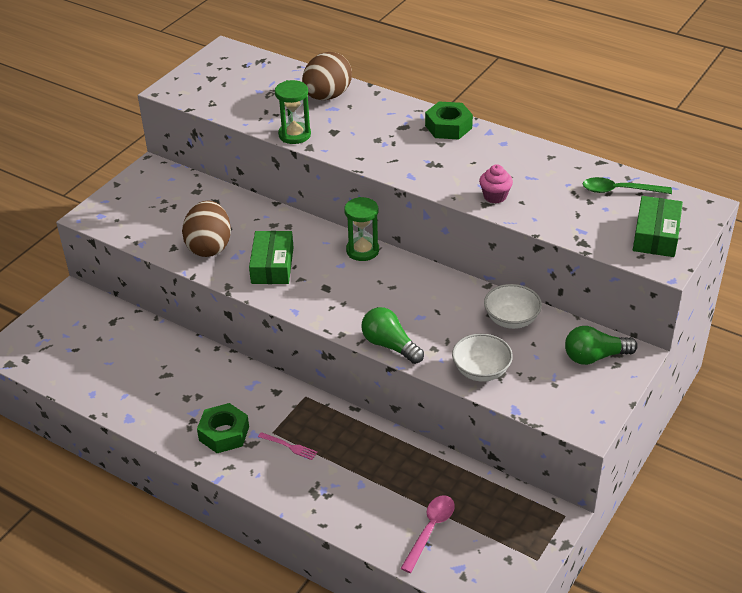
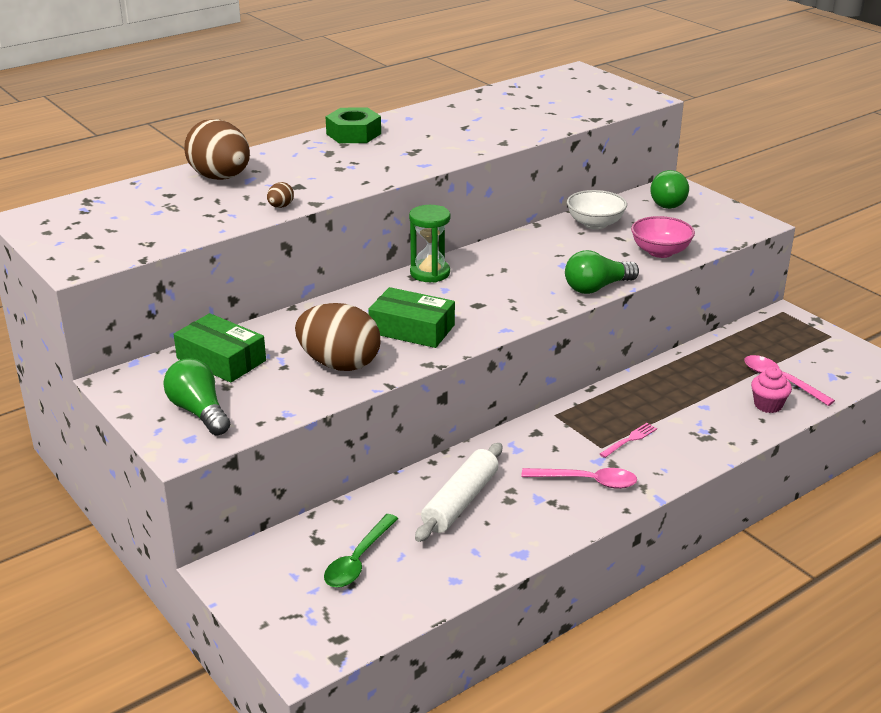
camera: 70 degrees left, 10 degrees down
(130, 209) = (199, 412): none -> green light bulb
(175, 374) = (460, 501): none -> white rolling pin
(224, 433) = (587, 481): green nut -> pink spoon
(294, 135) = (280, 206): green hourglass -> brown egg
(481, 371) = (660, 252): white bowl -> pink bowl
(495, 196) = (494, 136): pink cupcake -> pink cupcake (768, 405)
(619, 190) = (529, 92): green spoon -> green spoon (358, 560)
(656, 235) = (604, 93): green box -> green box (221, 359)

